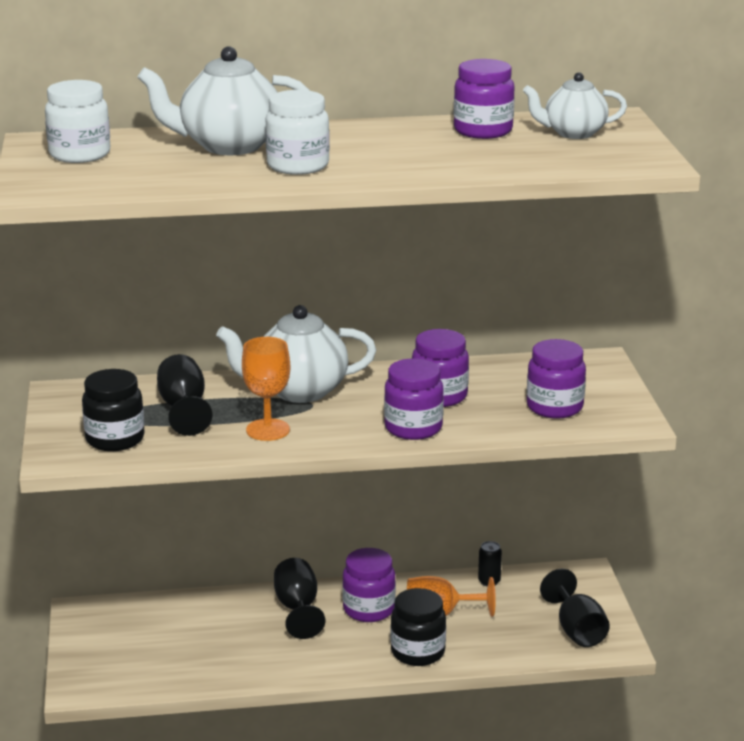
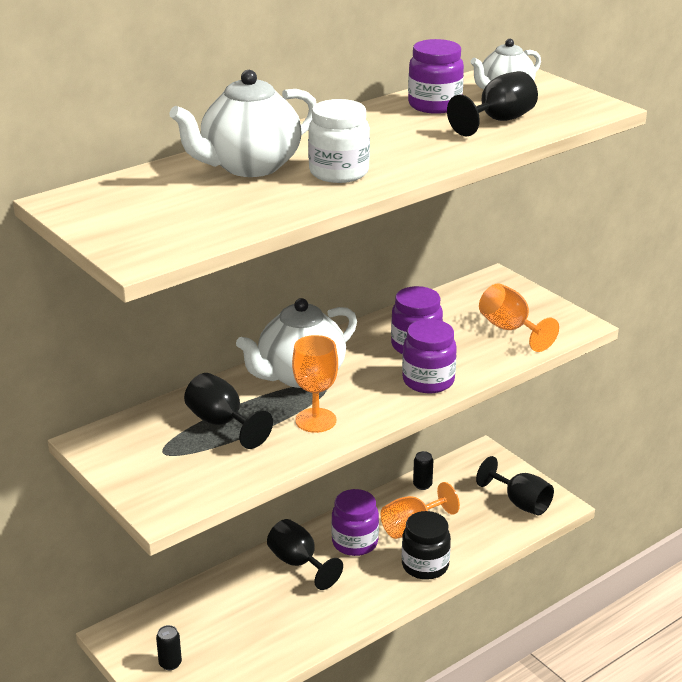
camera: 30 degrees left, 5 degrees up
(80, 154) = (125, 207): white jar -> none
(105, 649) = (170, 663): none -> black can
(115, 439) = (194, 473): black jar -> none
(523, 155) = (498, 121): none -> black goblet
(554, 407) = (510, 329): purple jar -> orange goblet

